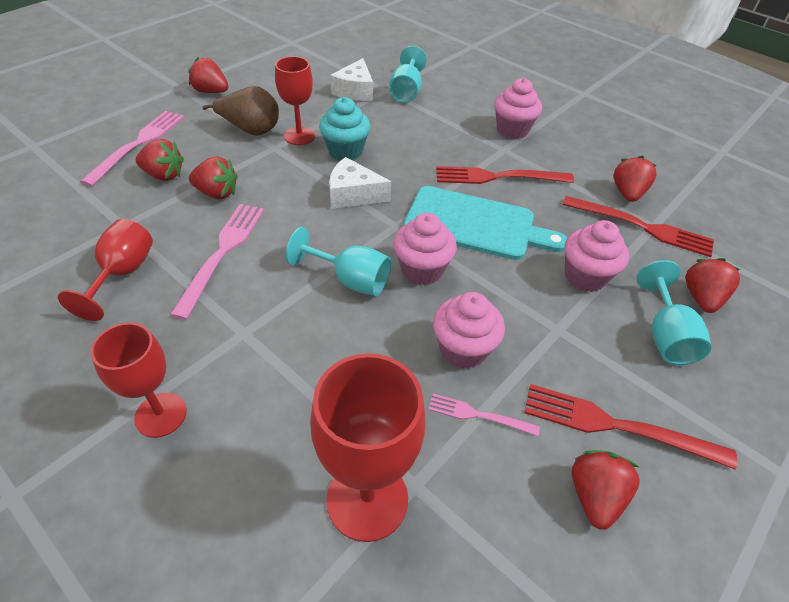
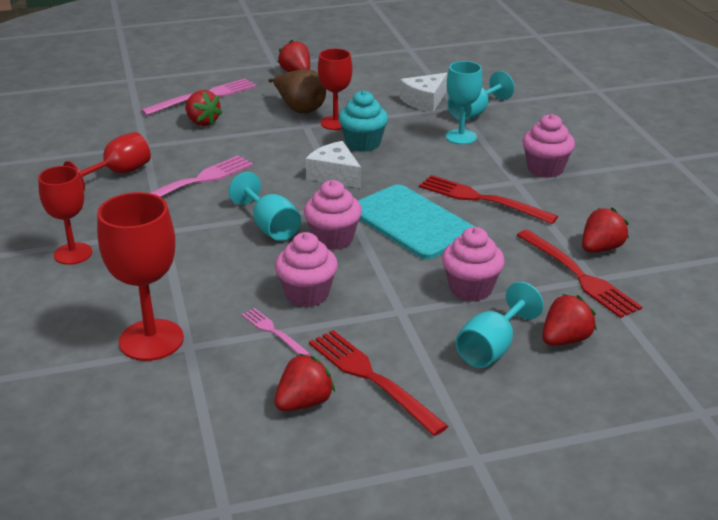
camera: 35 degrees right, 15 degrees down
(217, 193) = (229, 144): red strawberry -> none
(419, 119) = (461, 137): none -> turquoise goblet

